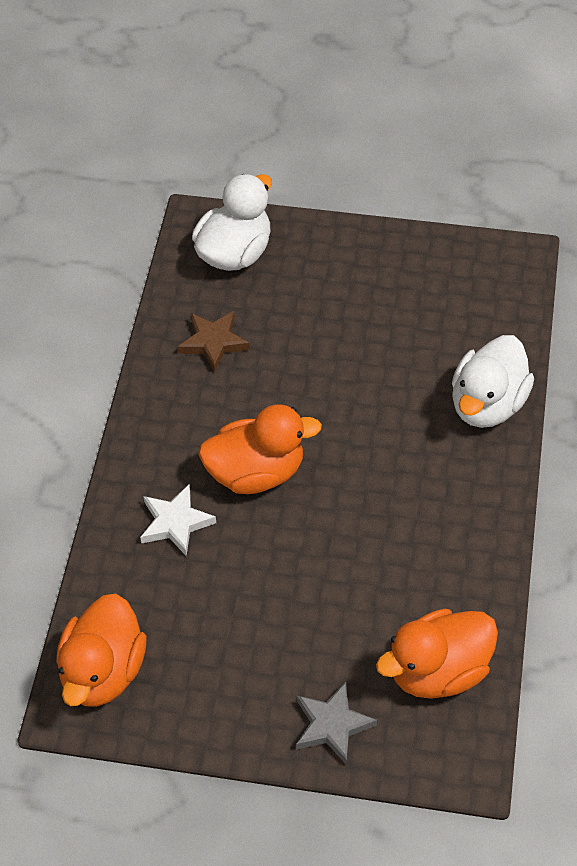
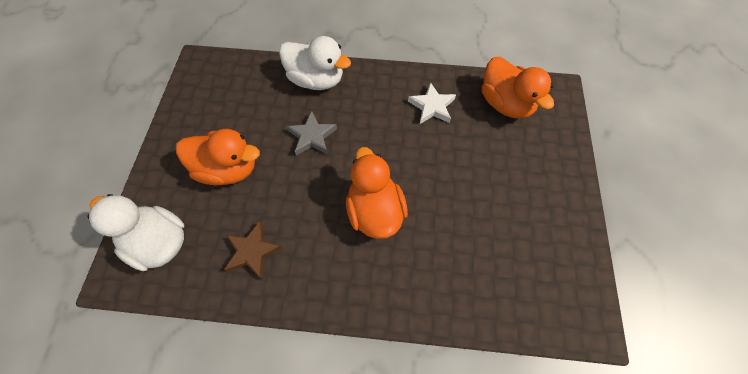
camera: 95 degrees left, 10 degrees up
(103, 671) = (555, 304): orange duck -> orange duck (228, 169)
(175, 523) = (422, 264): white star -> white star (432, 106)
(332, 725) = (554, 155): grey star -> grey star (312, 136)

